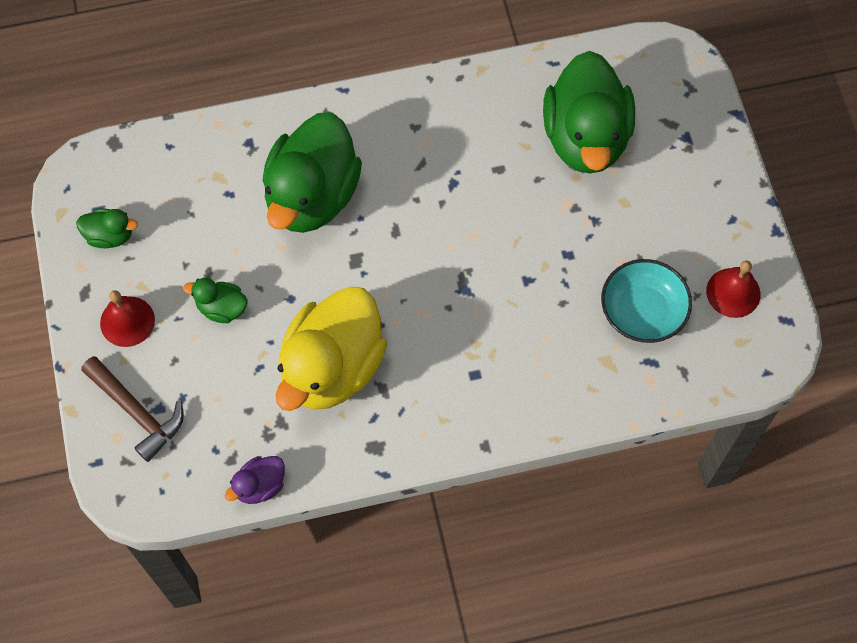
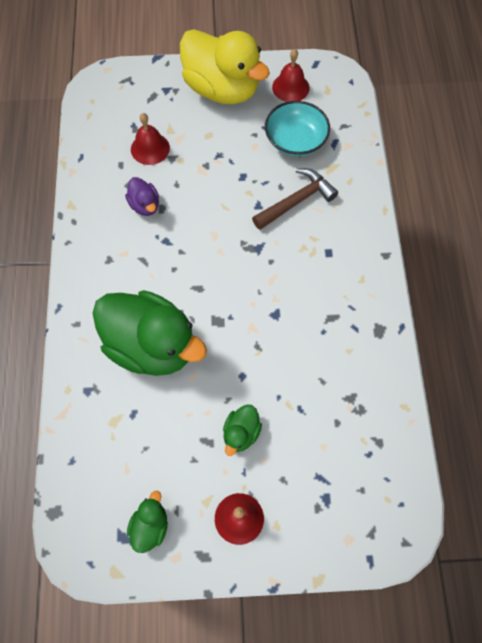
camera: 80 degrees left, 0 degrees up
(137, 412) = (327, 518): brown hammer -> brown hammer (296, 201)
(260, 486) = (403, 422): purple duck -> purple duck (145, 205)
(332, 367) = (308, 352): yellow duck -> yellow duck (222, 89)
(585, 137) = (150, 148): green duck -> red bell

